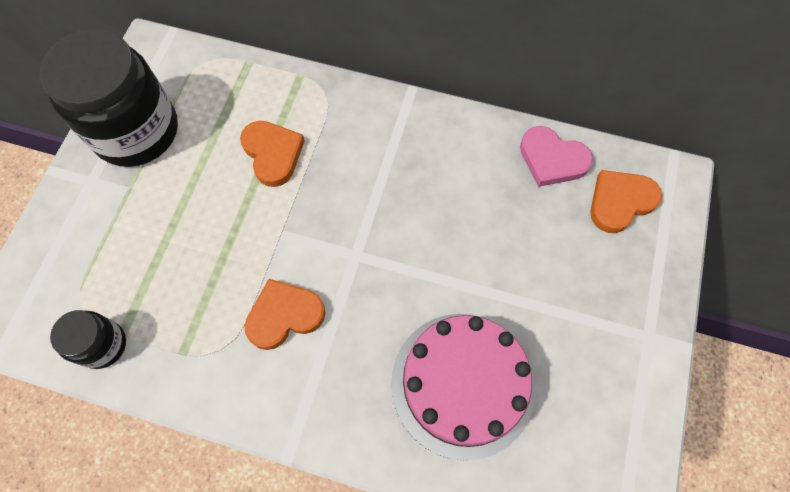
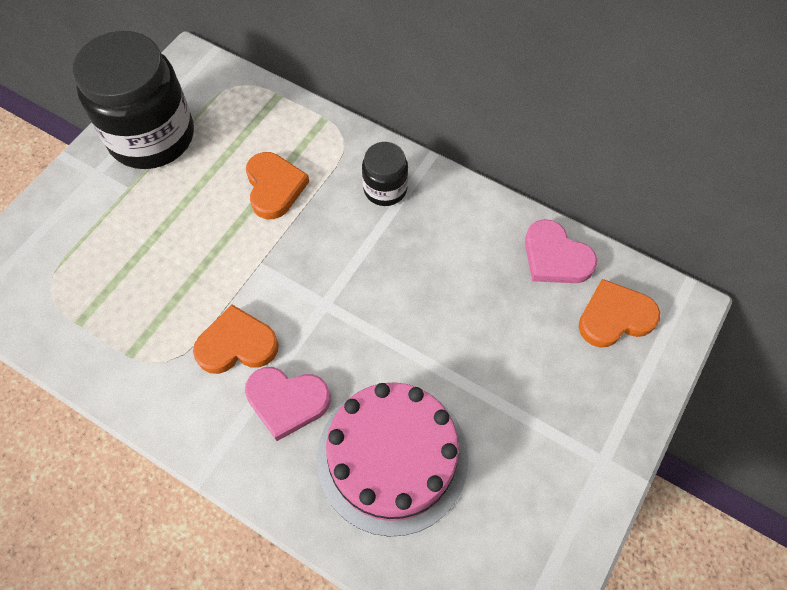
camera: 15 degrees right, 5 degrees down
(103, 345) = (58, 328): black jar -> black jar (385, 189)
(349, 358) = (287, 401): none -> pink heart

